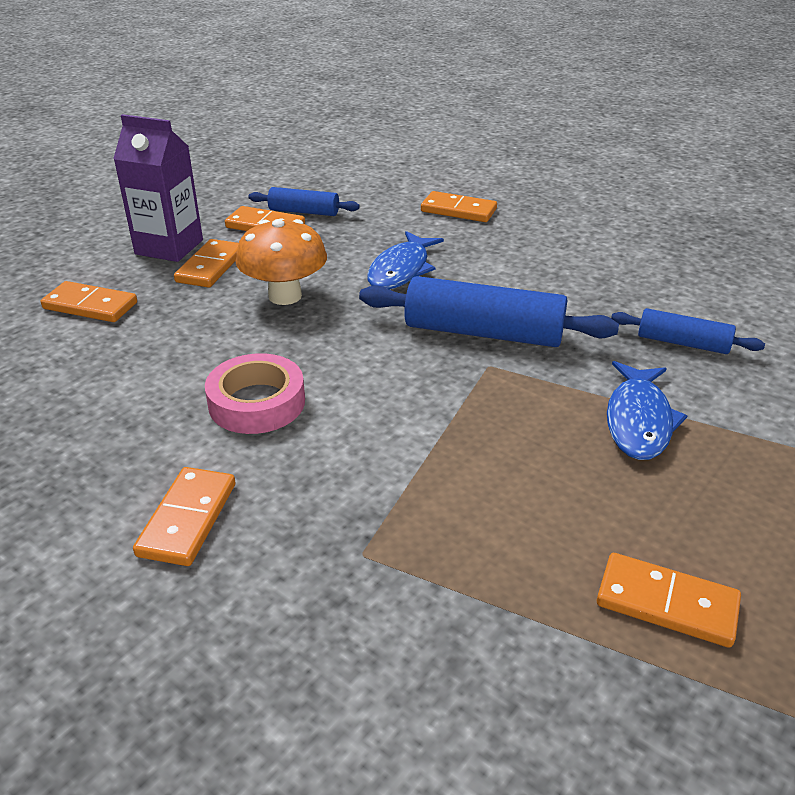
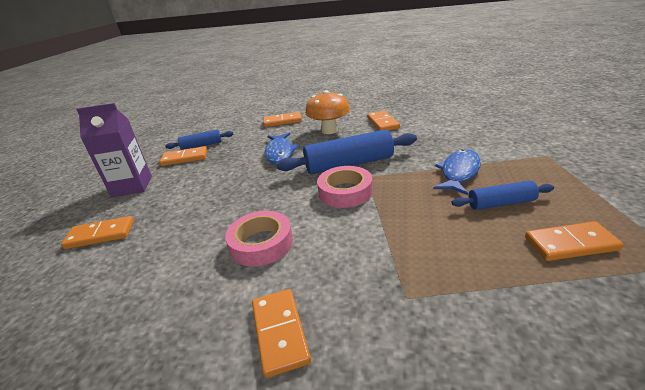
camera: 25 degrees left, 5 degrees down
(210, 267) = (168, 187): orange domino -> orange domino (382, 123)
(285, 296) = (227, 185): orange mushroom -> orange mushroom (329, 130)
(432, 376) = (345, 192): none -> pink tape
(638, 420) = (459, 172): blue fish -> blue fish turned 135 degrees counterclockwise
(683, 343) = (438, 137): blue rolling pin -> blue rolling pin (501, 203)

